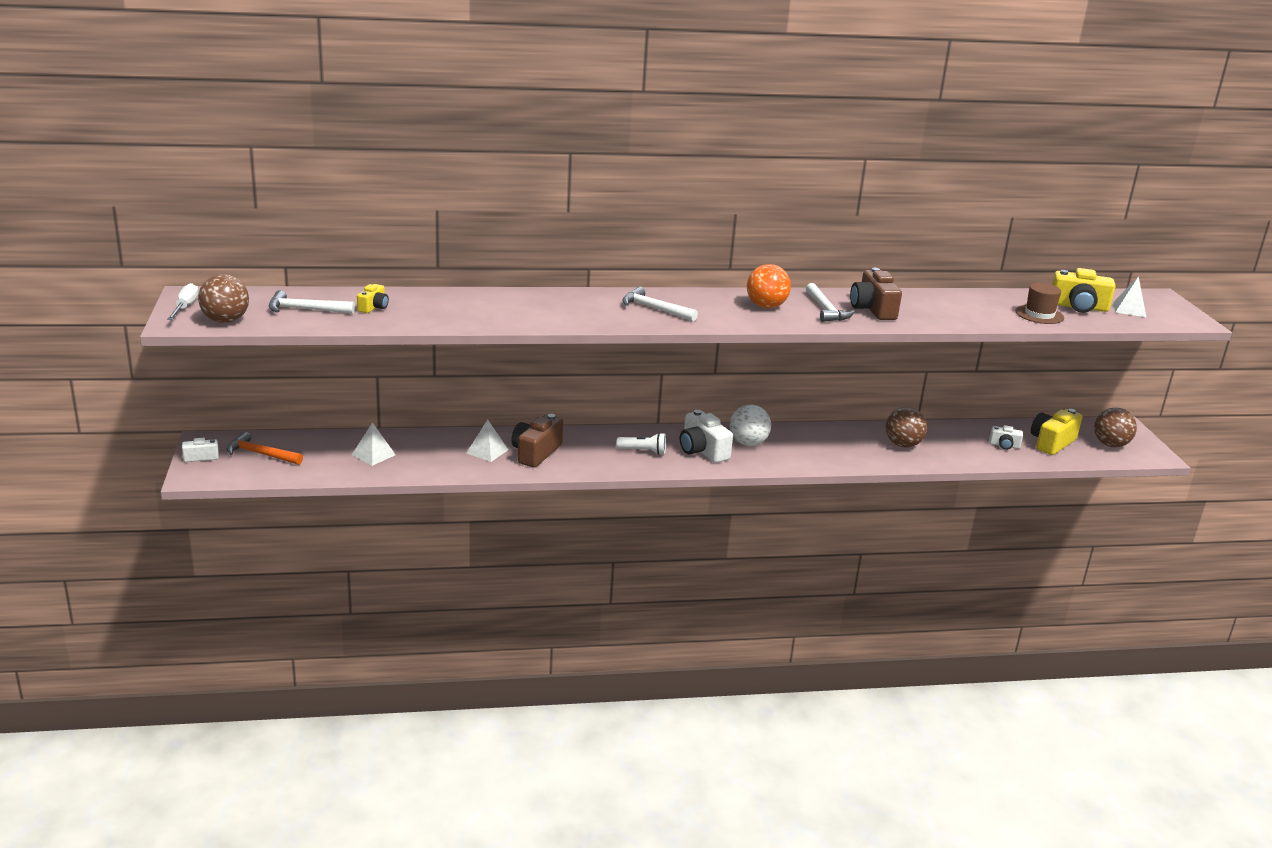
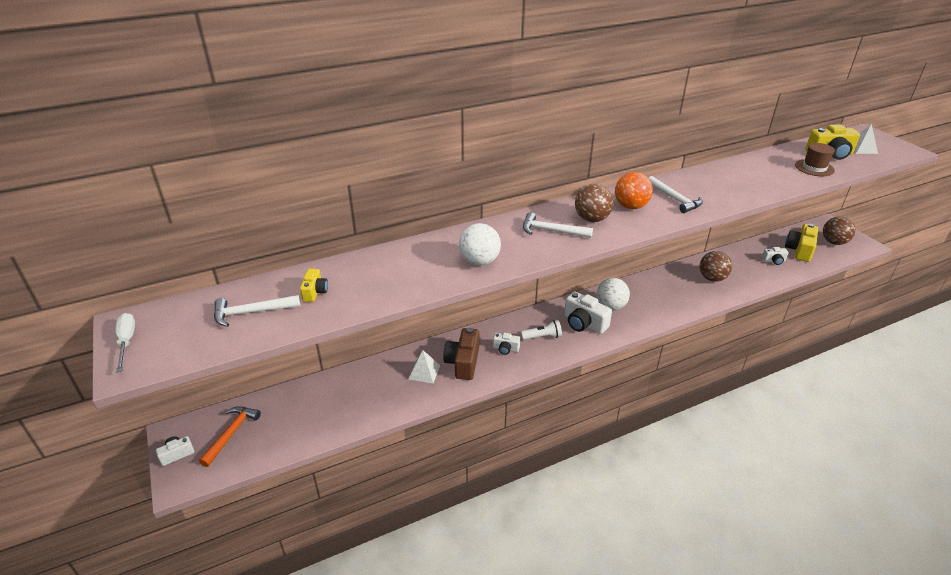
camera: 15 degrees left, 10 degrees up
(225, 321) = (178, 351): brown ball -> brown ball (591, 219)
(261, 454) = (231, 433): orange hammer -> orange hammer turned 105 degrees clockwise
(373, 455) = (332, 404): white pyramid -> none
(555, 316) = (479, 261): none -> white ball
(592, 452) = (505, 349): none -> white camera
(873, 309) = (705, 190): brown camera -> none

